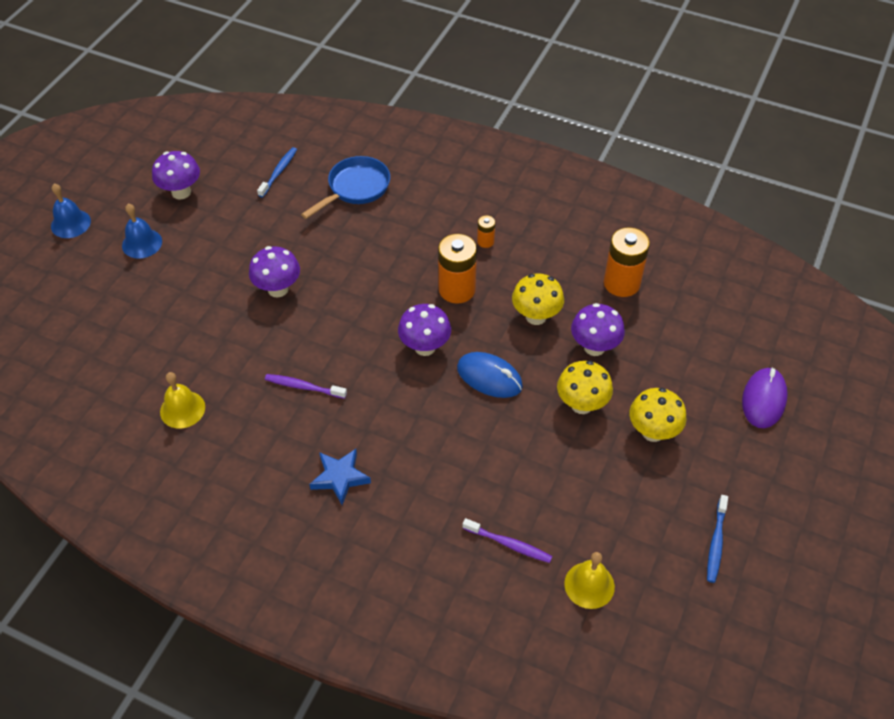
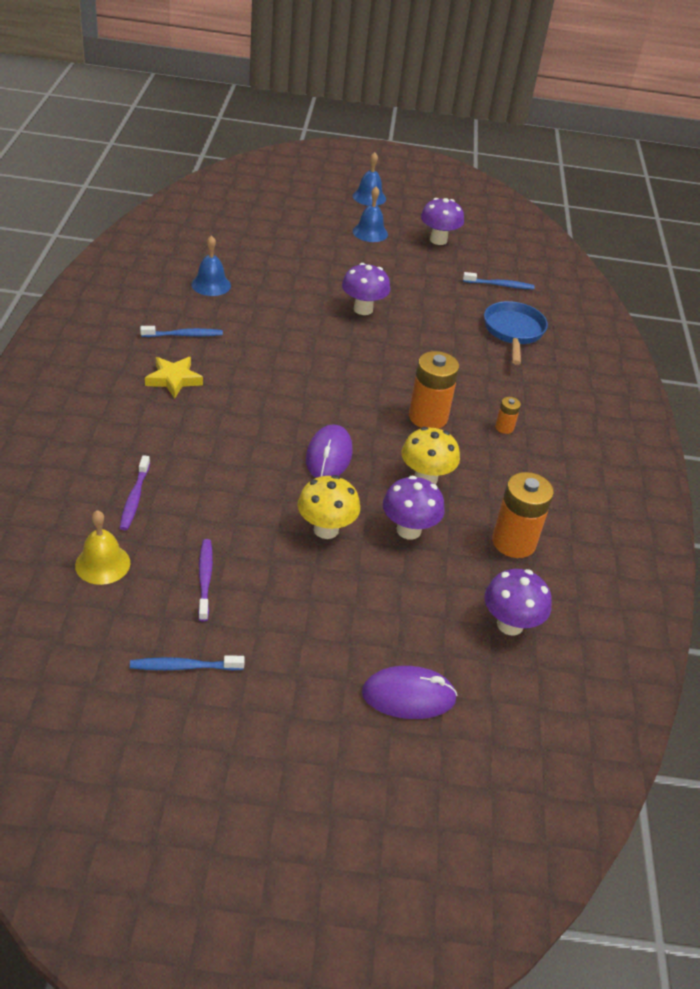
camera: 65 degrees right, 10 degrees down
(182, 409) = (211, 285): yellow bell -> blue bell
(266, 453) = (184, 335): none -> blue toothbrush
(303, 387) = (262, 342): purple toothbrush -> purple toothbrush (205, 578)
(340, 477) = (174, 379): blue star -> yellow star
(355, 188) = (513, 332): blue pan -> blue pan turned 105 degrees counterclockwise
(425, 347) = (344, 407): purple mushroom -> purple mushroom (510, 624)
(489, 377) = (329, 456): blue mouse -> purple mouse
(653, 432) = (315, 593): yellow mushroom -> none

